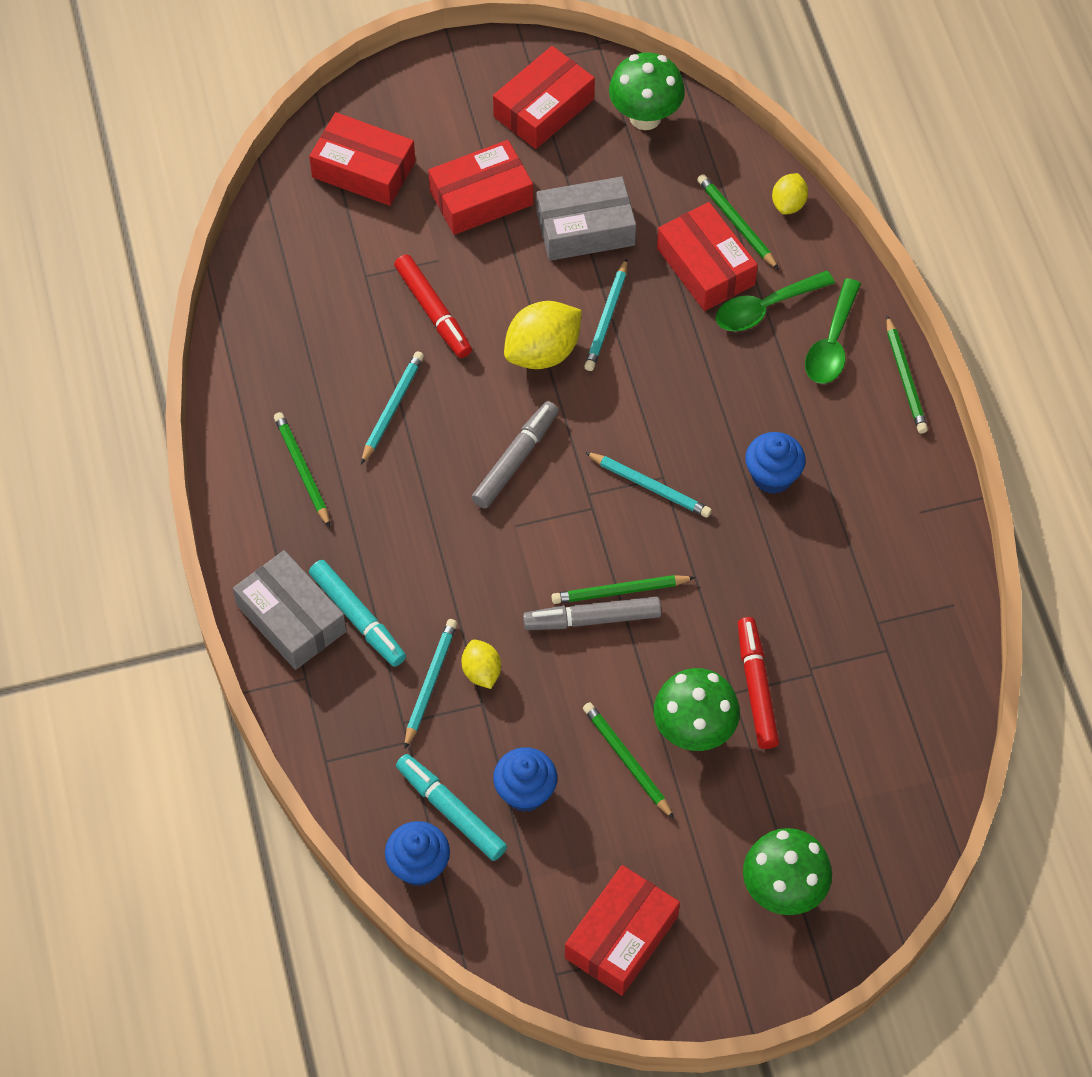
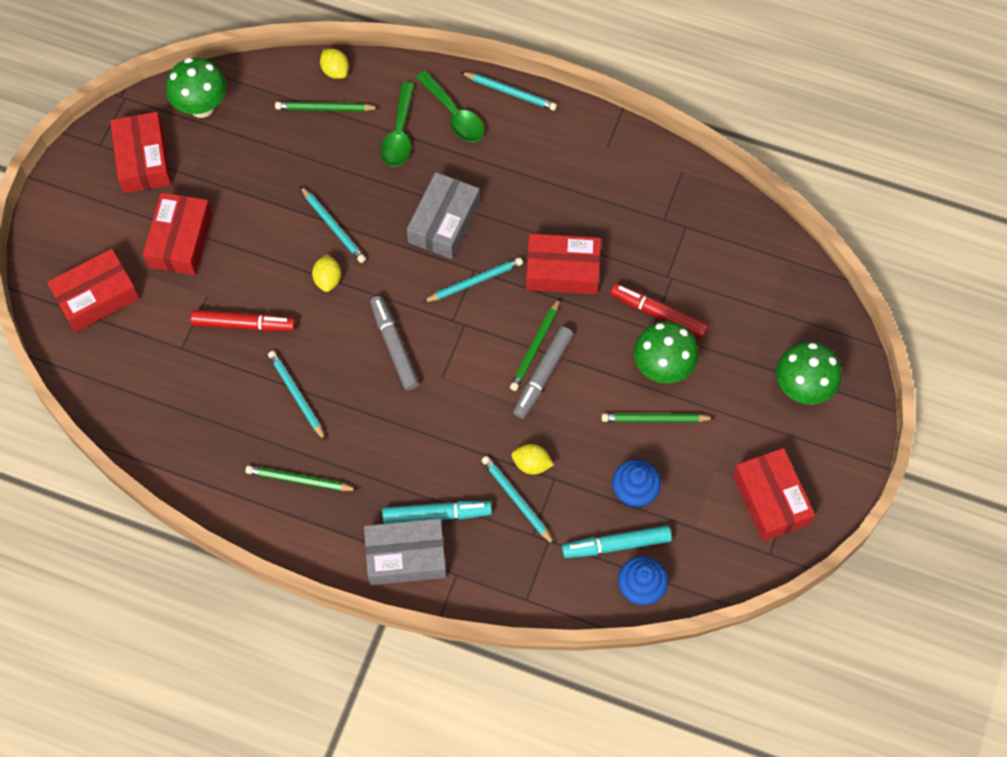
camera: 55 degrees left, 5 degrees up
(543, 352) = (328, 279): yellow lemon -> yellow lemon, size x0.56
(585, 229) = (256, 195): grey box -> grey box (444, 222)
(705, 266) = (342, 146): red box -> red box (562, 270)
(772, 476) = (521, 209): blue cupcake -> none
(905, 378) = (510, 92): green pencil -> turquoise pencil

